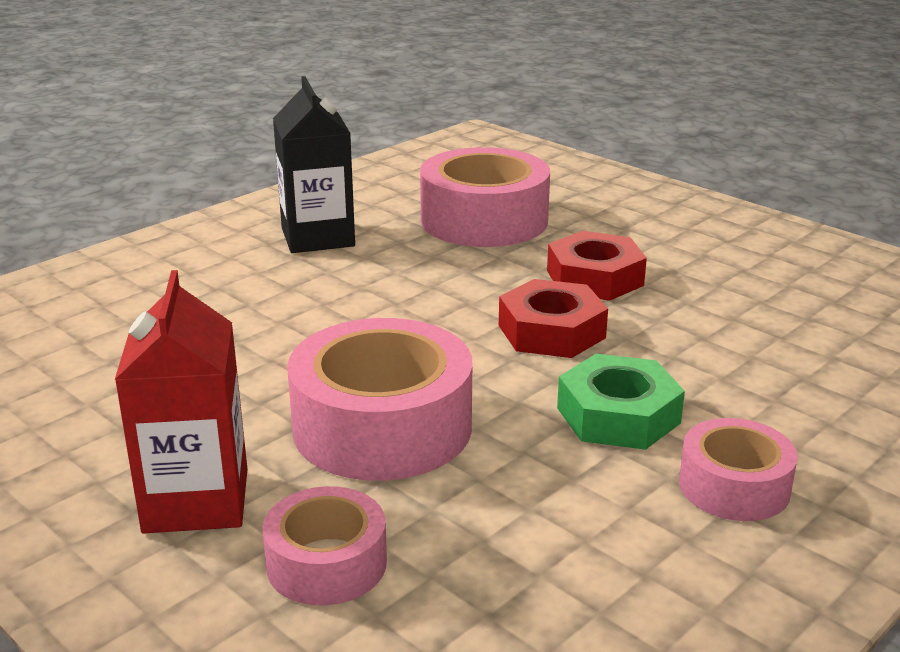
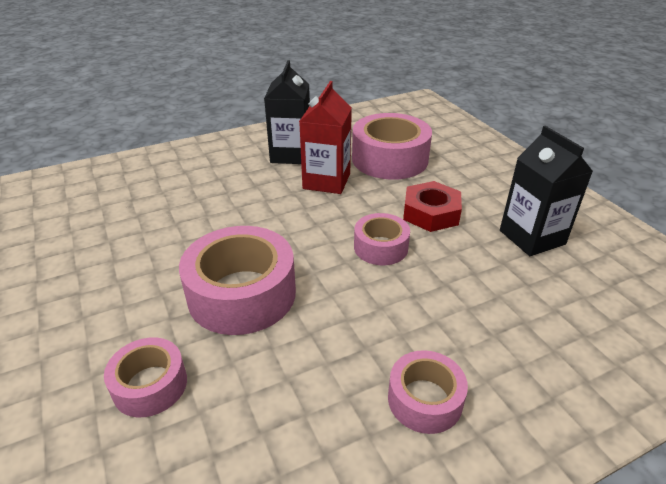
camera: 20 degrees right, 10 degrees up
(196, 500) = (115, 319): red carton -> red carton (326, 181)
(551, 331) = (380, 247): red nut -> pink tape
(618, 415) = (383, 321): green nut -> none
(752, 283) = (532, 237): none -> black carton

